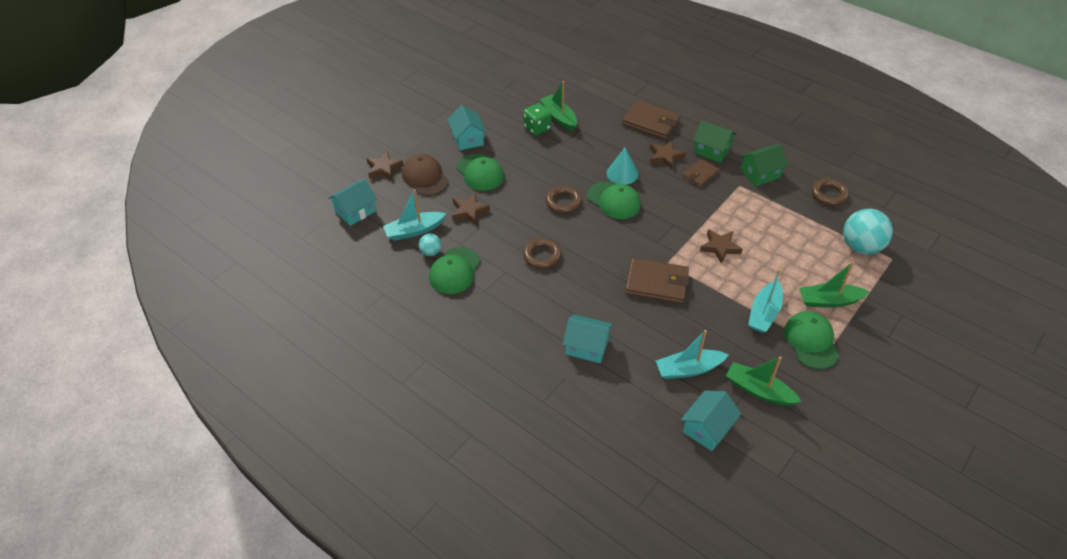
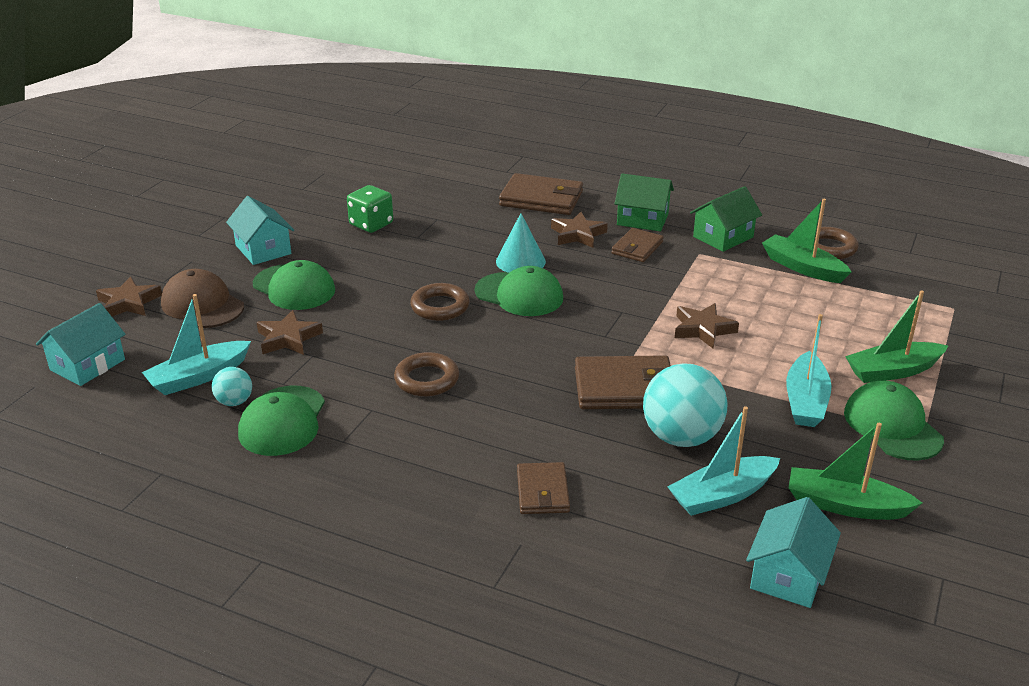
camera: 15 degrees left, 15 degrees down
(559, 117) = (401, 209): green boat -> green boat (802, 267)
(587, 346) = (542, 491): turquoise house -> brown wallet
(861, 247) = (903, 301): turquoise ball -> turquoise ball (681, 437)

